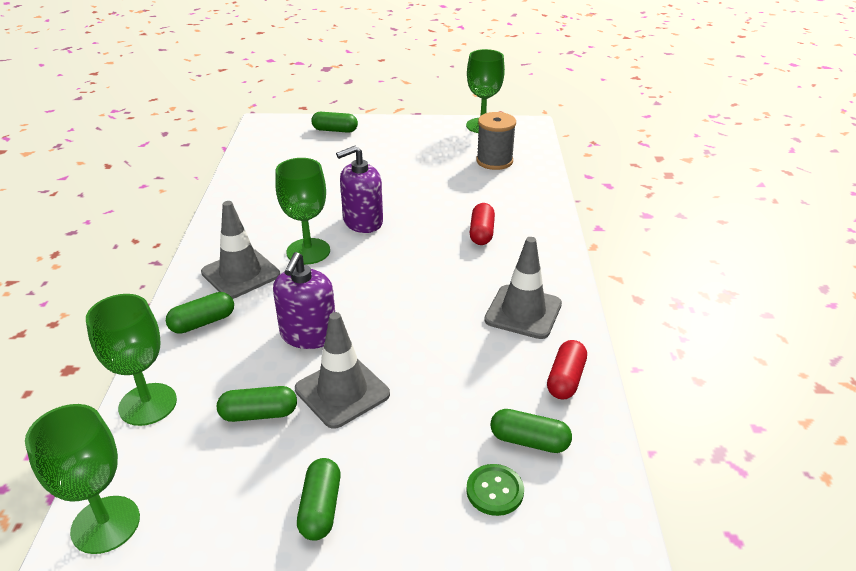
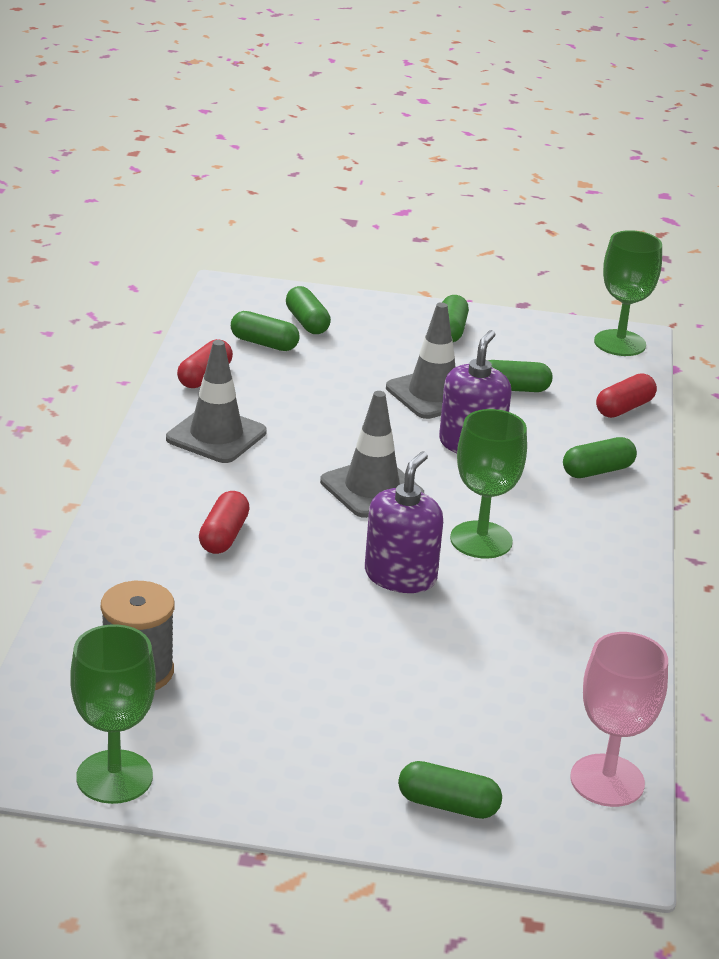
camera: 175 degrees left, 5 degrees down
(148, 404) = (624, 408): green goblet -> red capsule
(240, 274) = (569, 521): grey traffic cone -> grey traffic cone (371, 488)
(259, 144) = (607, 780): none -> pink goblet
(363, 222) = (400, 576): purple soap dispenser -> purple soap dispenser turned 45 degrees counterclockwise
(494, 491) = (307, 322): green button -> green capsule

